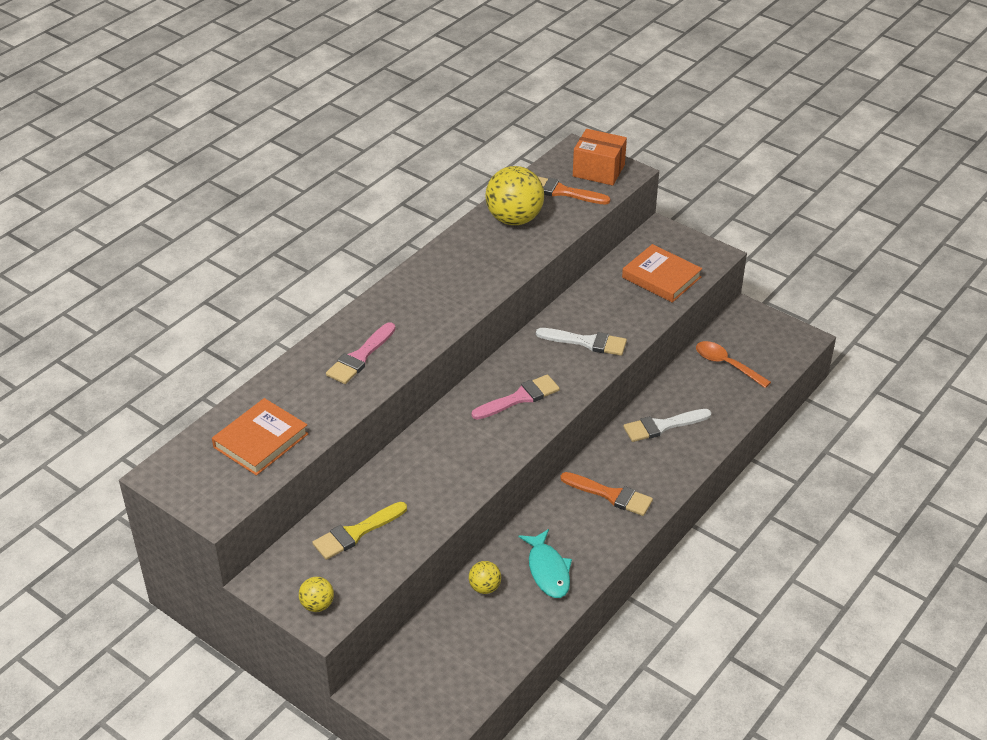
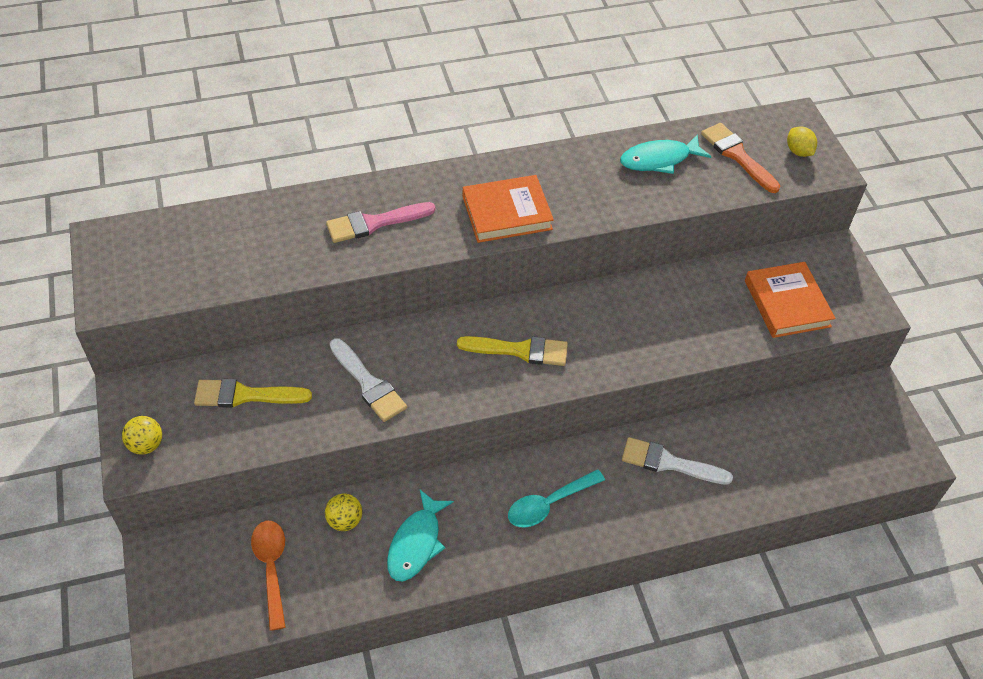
camera: 35 degrees right, 10 degrees up
(261, 441) = (210, 256): orange book -> orange book (507, 213)
(514, 219) = (659, 160): yellow ball -> turquoise fish
(519, 398) = (520, 350): pink brush -> yellow brush
(586, 342) = (641, 330): white brush -> white brush (368, 384)
(598, 170) = (798, 151): orange box -> yellow lemon
(611, 495) = (548, 504): orange brush -> turquoise spoon
(726, 364) = (799, 436): orange spoon -> orange spoon (271, 568)

